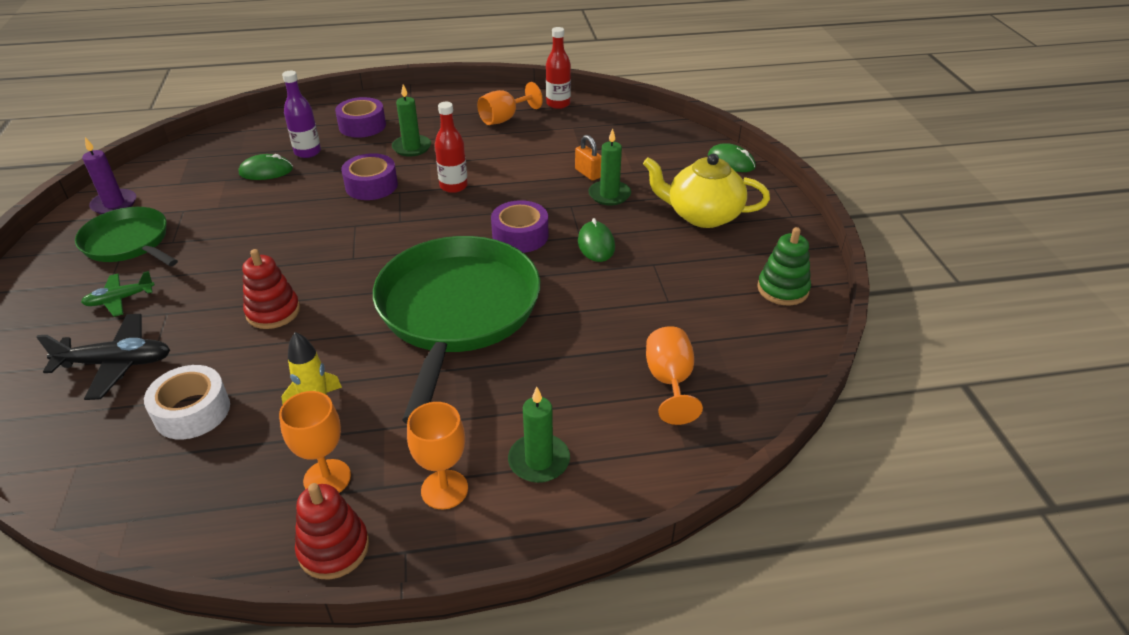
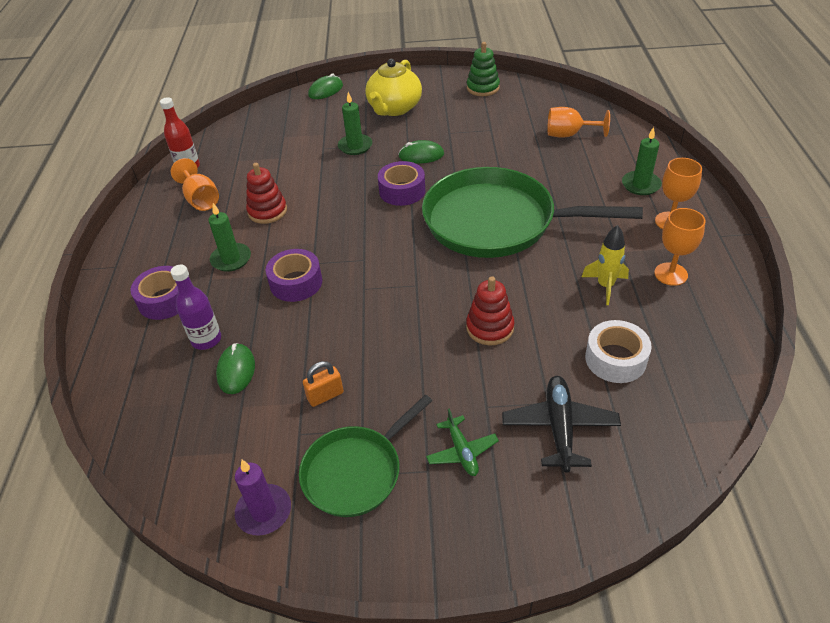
camera: 80 degrees left, 5 degrees up
(334, 548) = (726, 265): red stacking toy -> red stacking toy (267, 211)
(453, 186) = (315, 228): red bottle -> none
(588, 173) = (319, 155): orange padlock -> orange padlock (325, 395)

